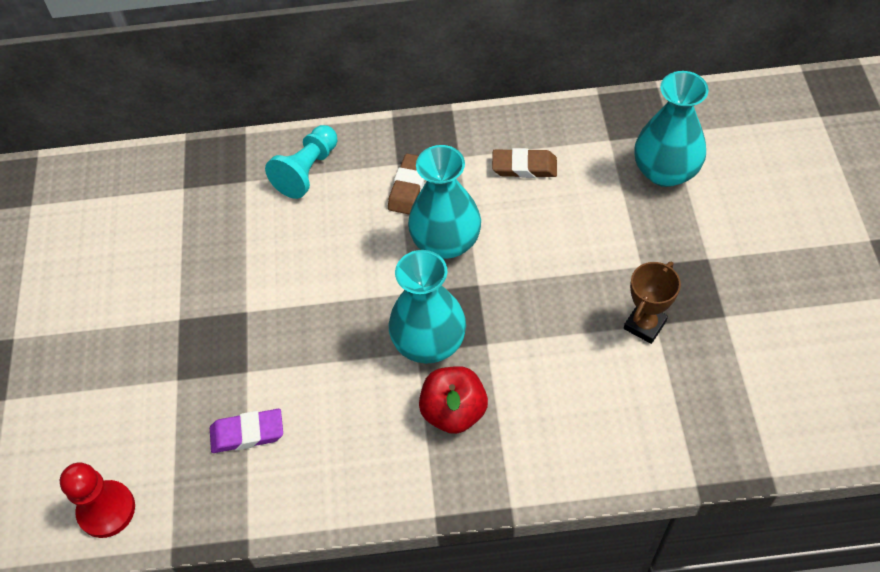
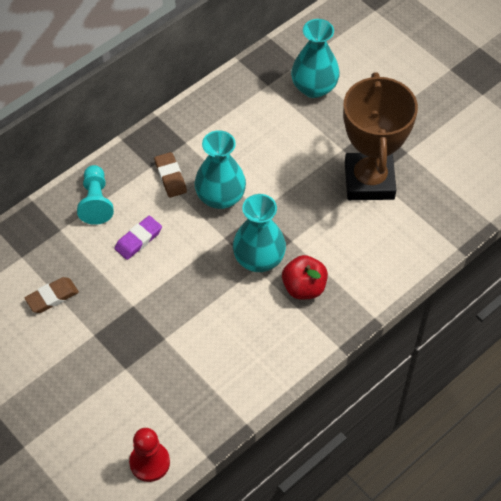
camera: 40 degrees left, 0 degrees up
(247, 433) = (196, 371): purple eraser -> purple eraser (138, 240)
(524, 167) = (230, 127): brown eraser -> brown eraser (52, 297)
(645, 325) = (369, 181): brown trophy -> brown trophy, size x2.23

